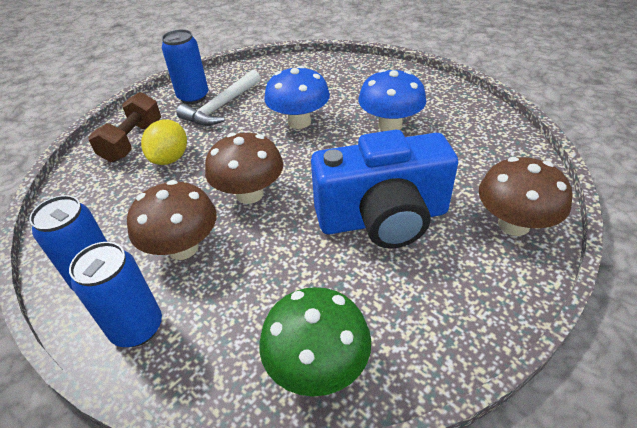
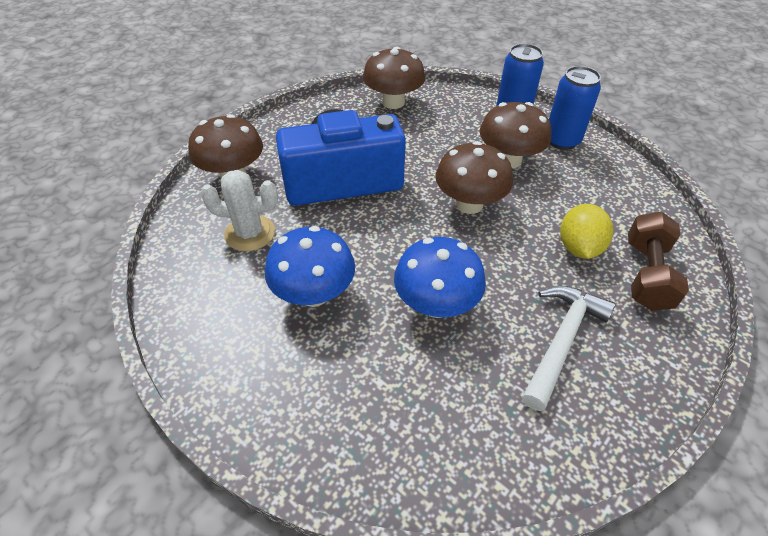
camera: 175 degrees right, 5 degrees up
(193, 97) = (621, 367): blue can -> none
(317, 365) = (393, 102): green mushroom -> brown mushroom
(461, 164) = (250, 233): none -> white cactus

